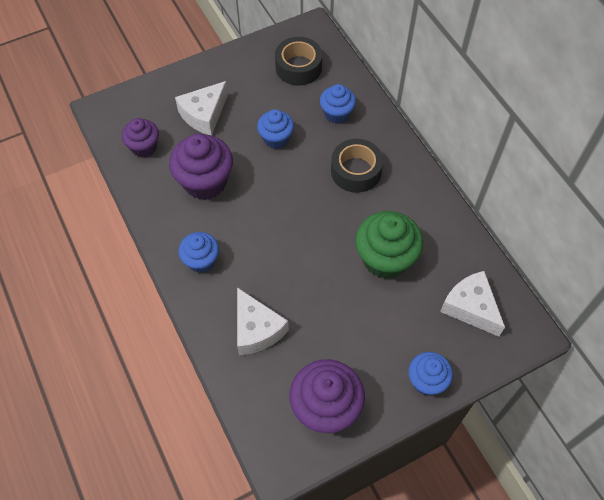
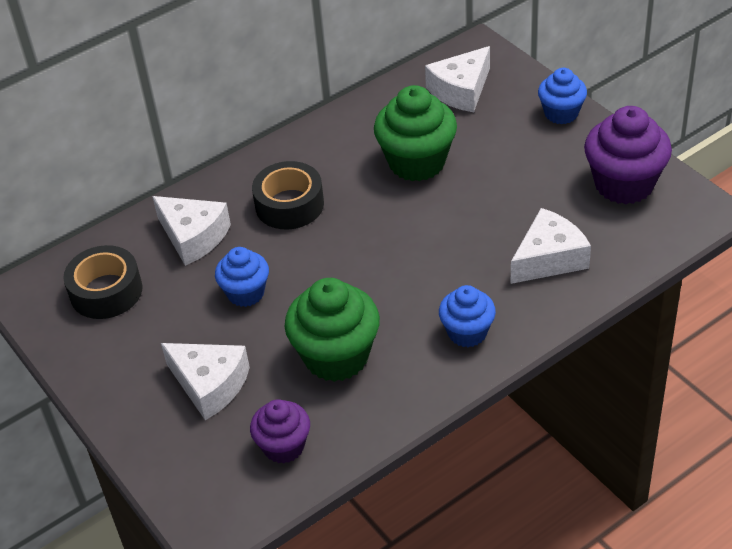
camera: 95 degrees left, 15 degrees down
(205, 182) = (336, 356): purple cupcake -> green cupcake
(336, 114) = (193, 237): blue cupcake -> white cheese

